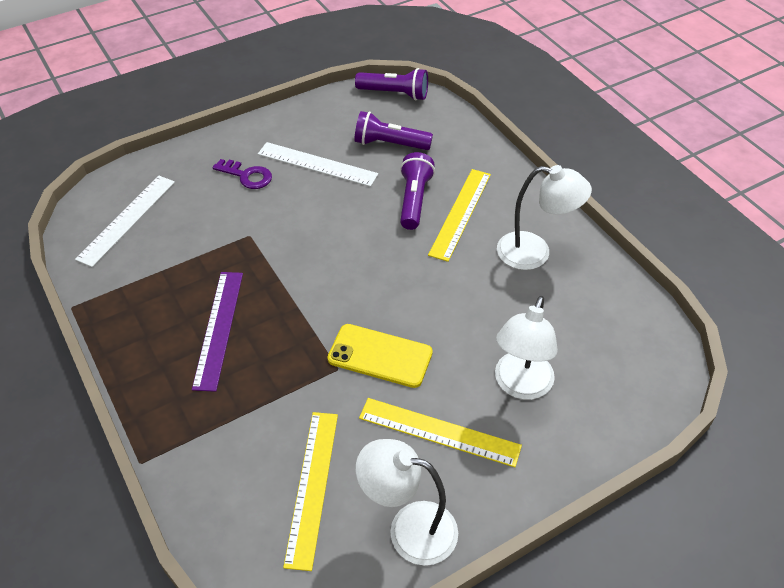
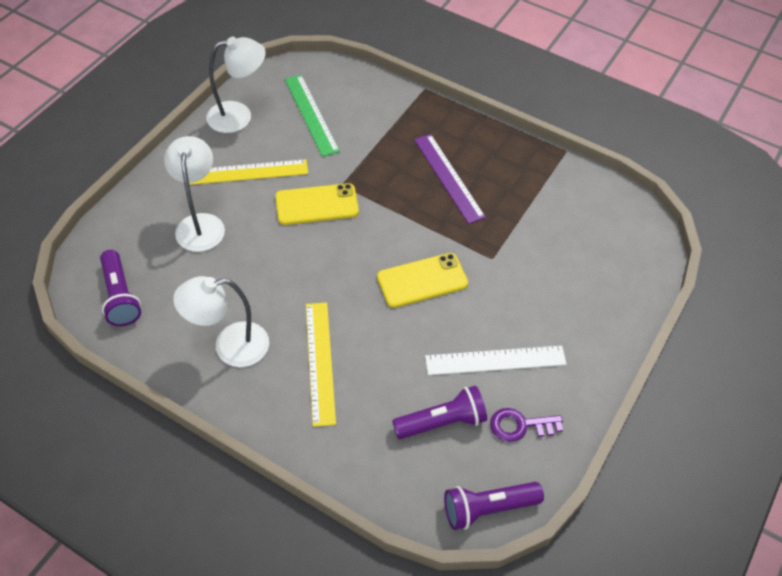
camera: 150 degrees right, 5 degrees up
(127, 219) = (604, 230): white ruler -> none
(247, 176) = (548, 316): purple key -> purple key (520, 425)
(312, 487) = (311, 114): yellow ruler -> green ruler
(328, 241) = (422, 280): none -> yellow phone
(414, 200) = (373, 358): purple flashlight -> purple flashlight (120, 296)

